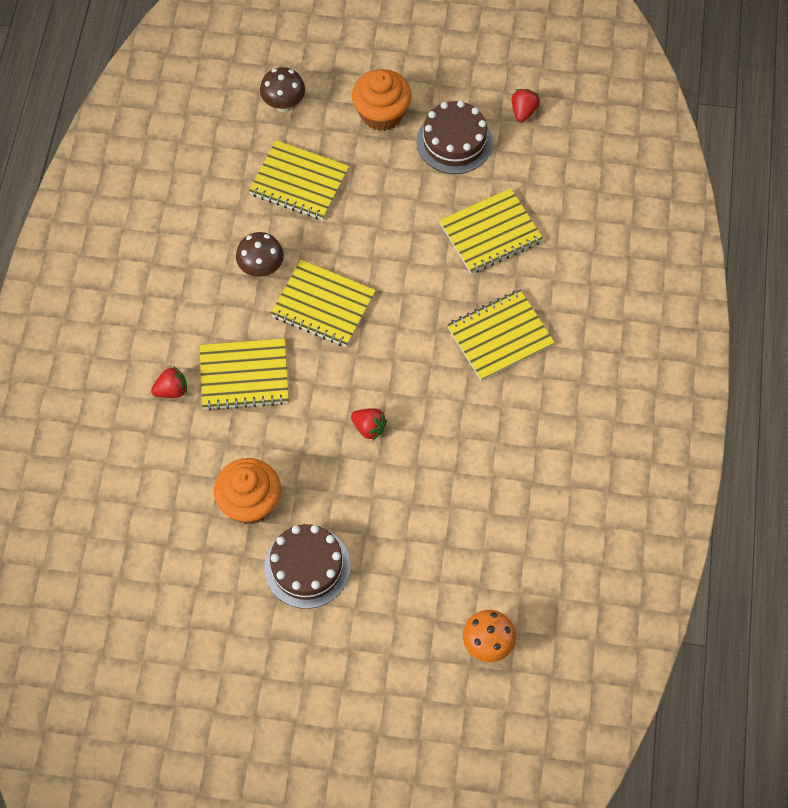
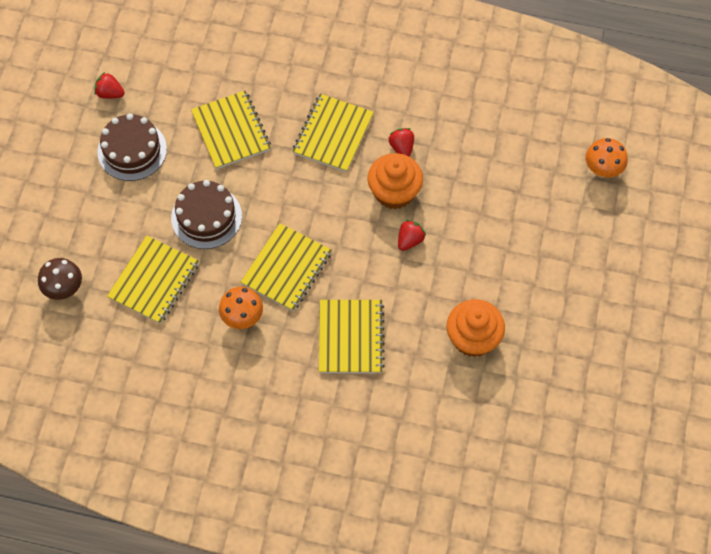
camera: 85 degrees left, 0 degrees up
(172, 390) = (359, 399): red strawberry -> red strawberry (402, 147)
(261, 269) = (242, 318): brown mushroom -> orange mushroom
(307, 567) = (533, 296): brown cake -> brown cake (206, 217)
(381, 113) = (90, 206): orange cupcake -> orange cupcake (394, 192)
(500, 336) = (333, 134): yellow notebook -> yellow notebook turned 45 degrees clockwise

